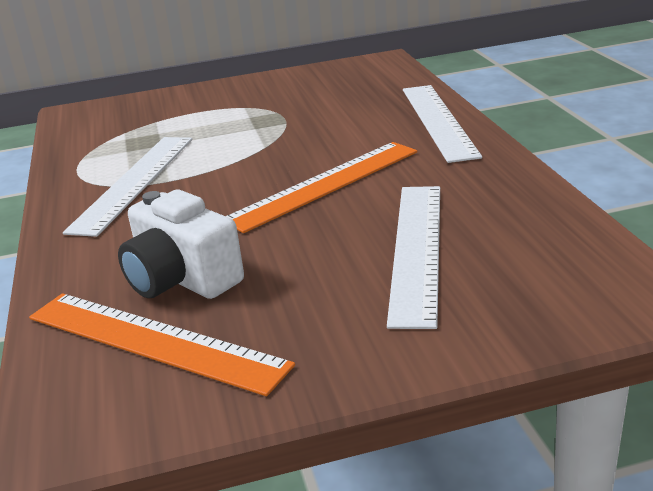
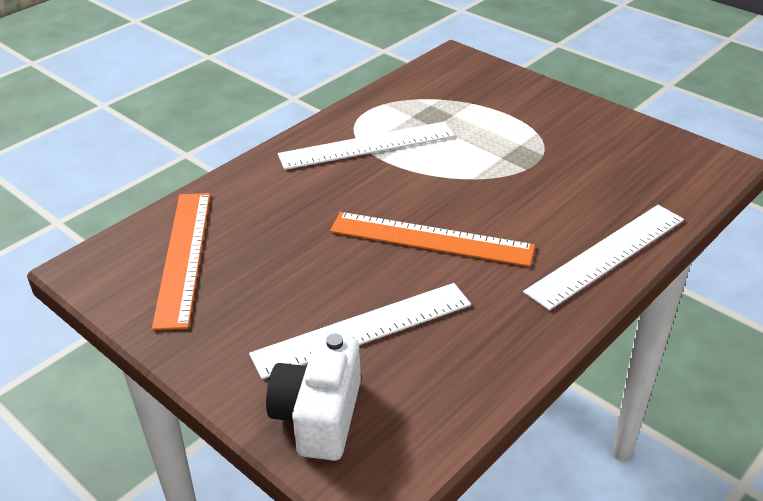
camera: 55 degrees right, 10 degrees up
(182, 279) = (255, 233): white camera -> white camera (319, 416)

